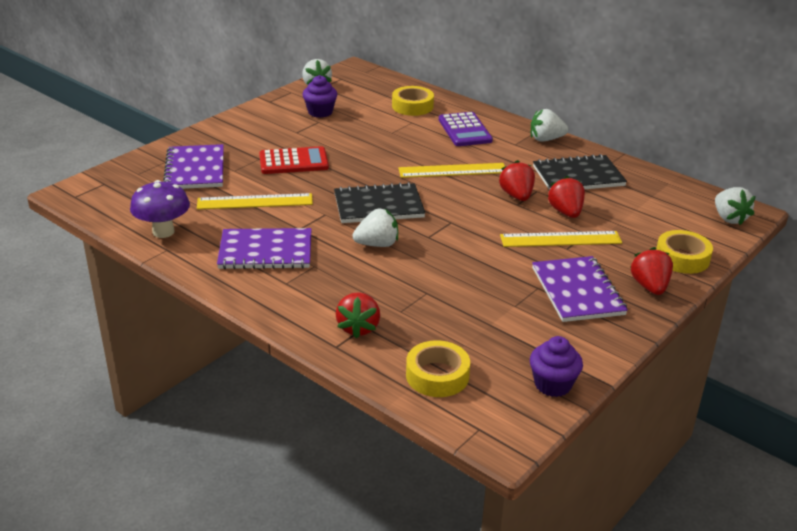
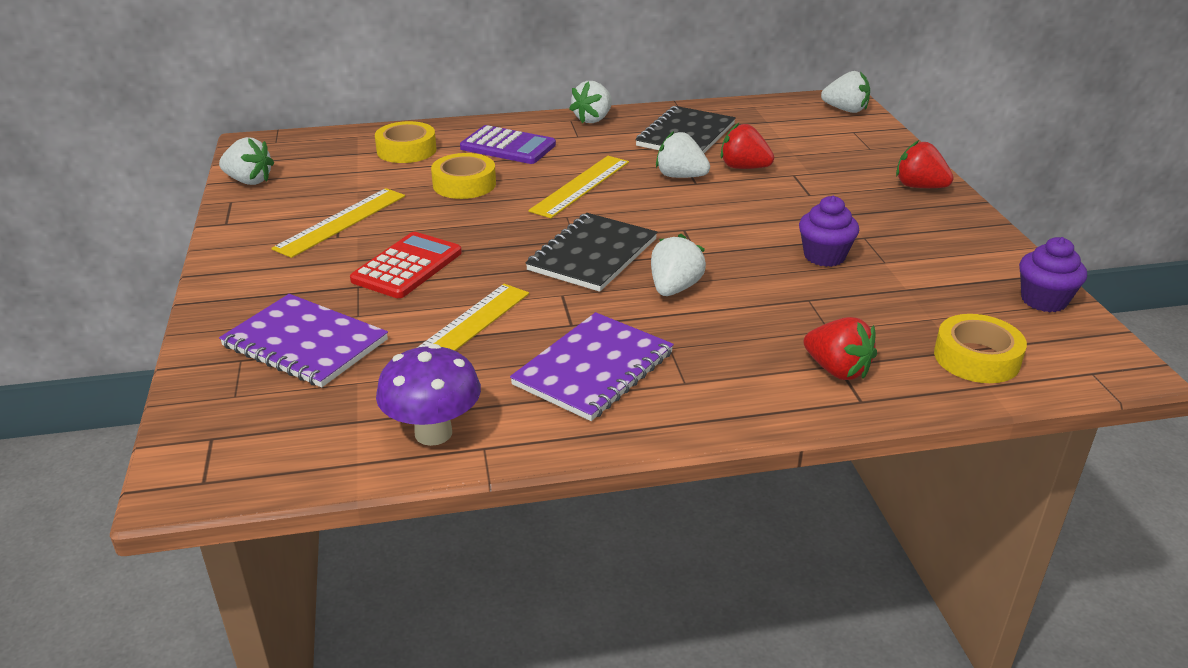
camera: 50 degrees left, 0 degrees up
(320, 112) = (318, 204): purple cupcake -> purple cupcake (824, 256)
(516, 196) = (680, 176): red strawberry -> white strawberry
(560, 239) = (790, 190): yellow ruler -> yellow ruler (341, 222)
(577, 291) = (892, 221): purple notebook -> none
(682, 258) = (887, 154): yellow tape -> yellow tape (464, 184)

